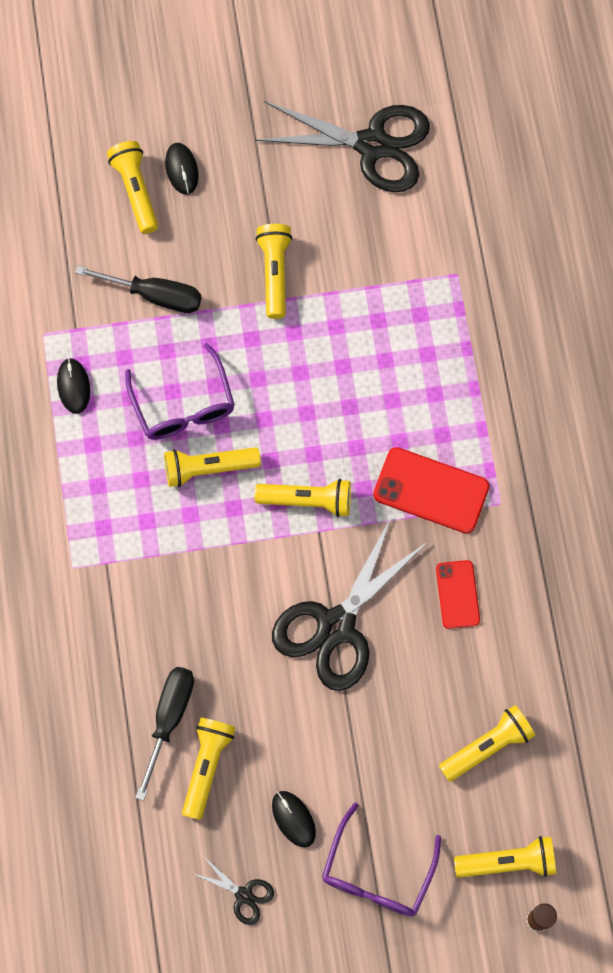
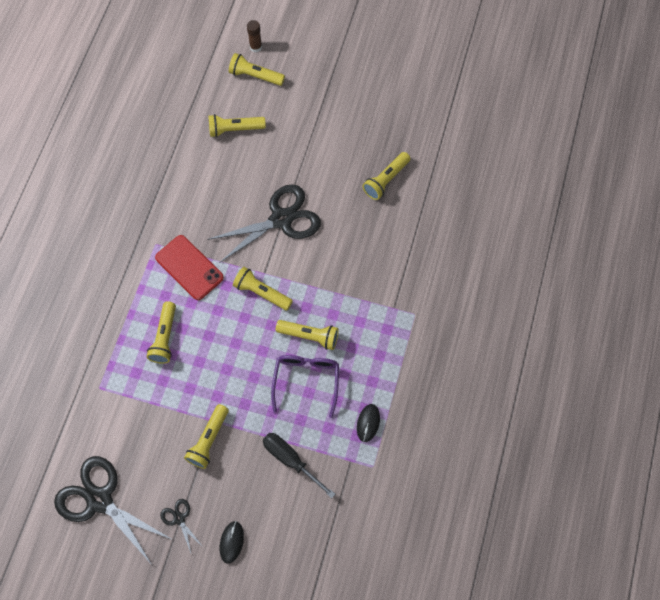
camera: 155 degrees left, 5 degrees down
(135, 190) = (269, 541): yellow flashlight -> yellow flashlight (165, 337)
(169, 719) = (395, 211): black screwdriver -> none
(244, 895) = (395, 114): black scissors -> black scissors (179, 519)
(293, 819) = (352, 137): black mouse -> none
(377, 873) = (323, 97): purple glasses -> none
(457, 594) = (207, 207): red phone -> none

